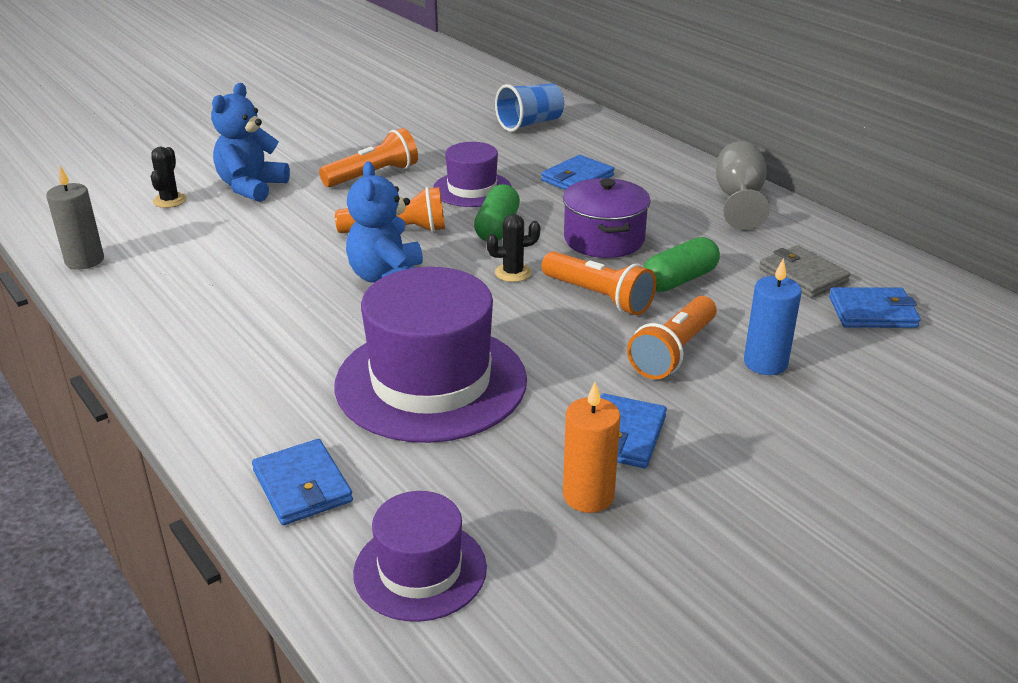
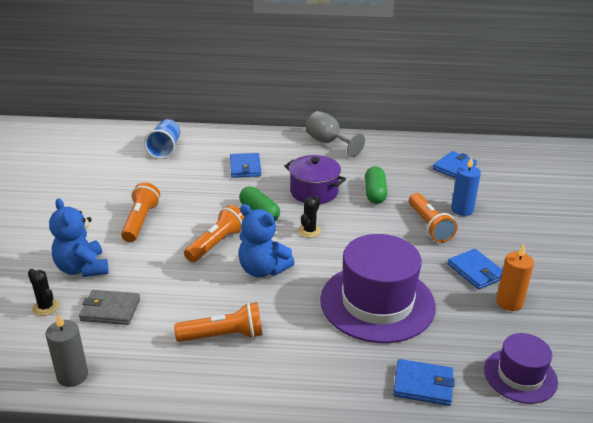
camera: 50 degrees left, 0 degrees up
(472, 189) = (208, 200): purple hat -> none
(598, 297) = (362, 220): orange flashlight -> orange flashlight (224, 336)
(803, 275) = (409, 165): grey wallet -> grey wallet (110, 310)

